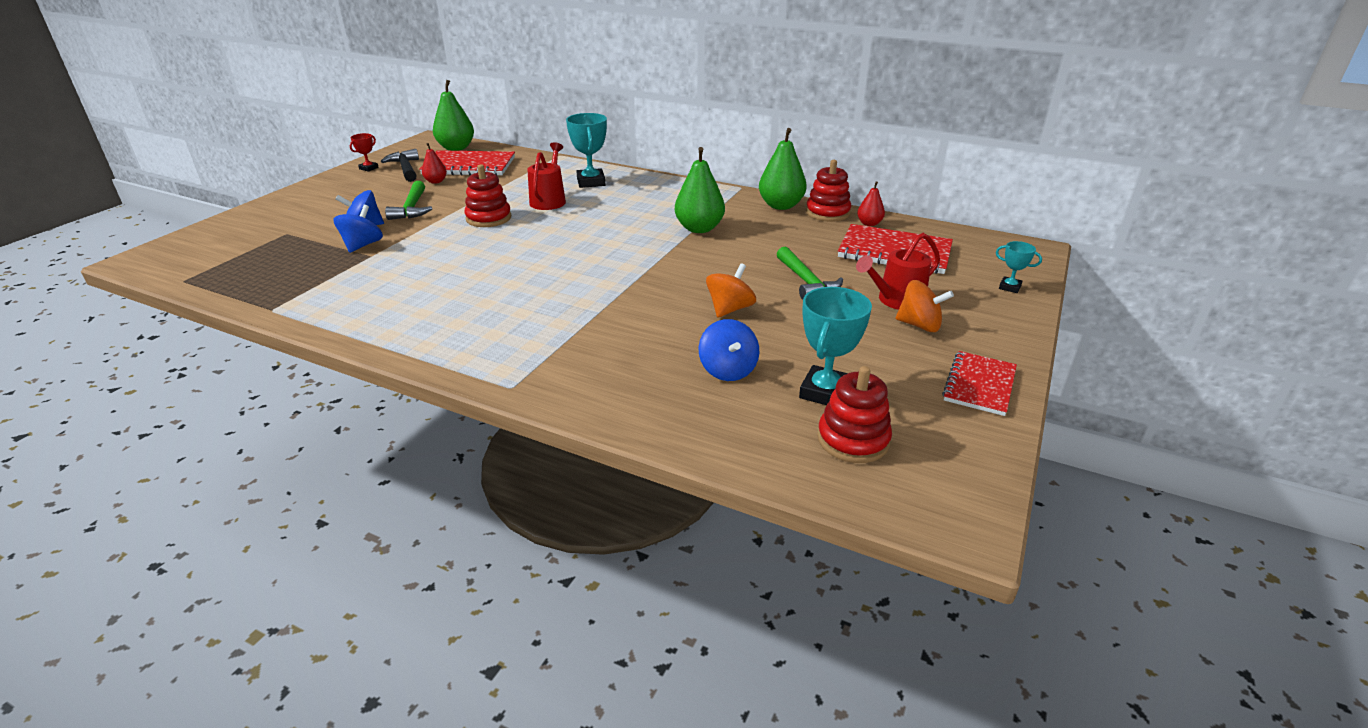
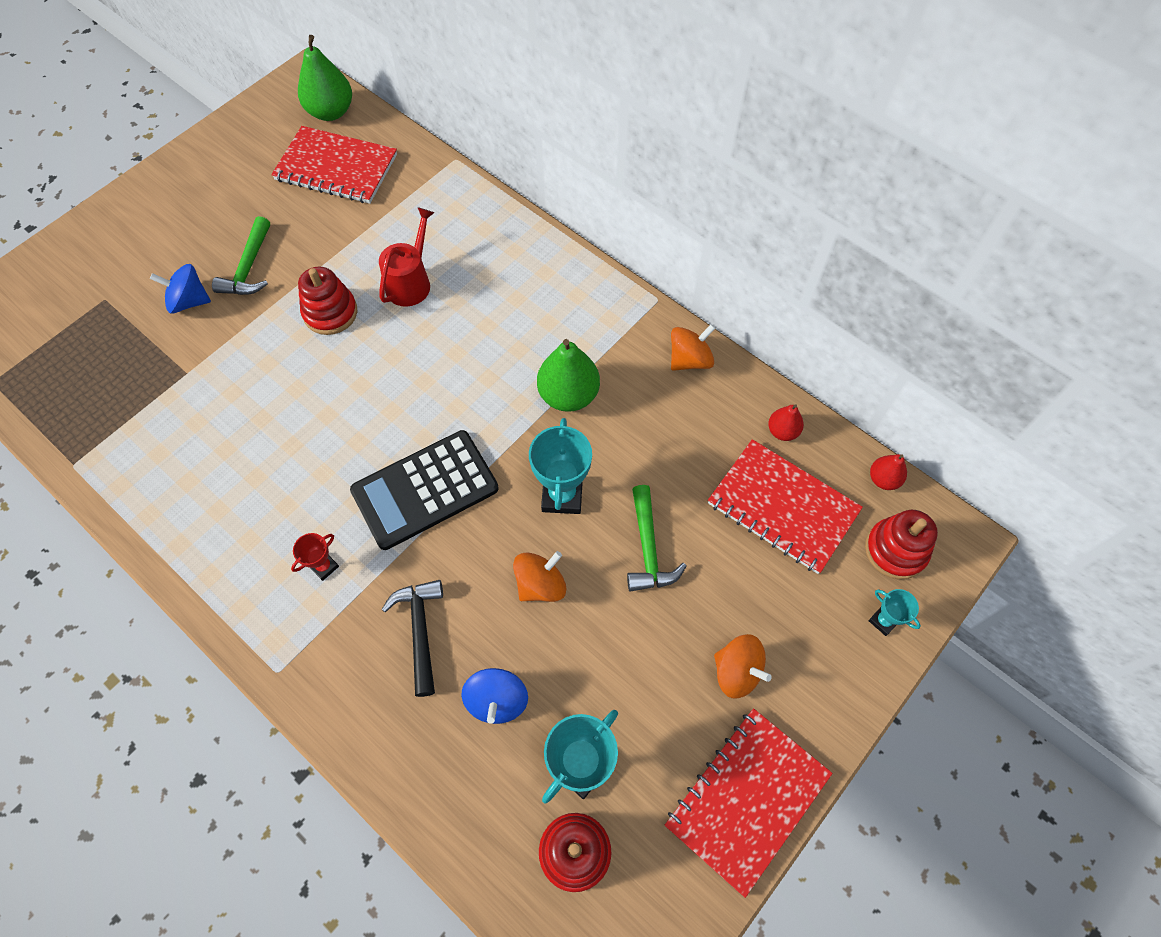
camera: 15 degrees right, 30 degrees up
(362, 245) = (181, 346): blue spinning top -> none
(368, 168) = (216, 149): red trophy -> red trophy (324, 566)
(405, 168) = (259, 158): black hammer -> black hammer (420, 630)
(436, 181) = (288, 202): red pear -> red pear (883, 479)
(591, 182) = (474, 244): turquoise trophy -> turquoise trophy (562, 495)
(606, 280) = (425, 489): none -> black calculator
(781, 206) = (690, 360): green pear -> orange spinning top
(827, 213) = (742, 391): red stacking toy -> red stacking toy (895, 550)
(896, 300) = (735, 614): red watering can -> none
(979, 385) = (747, 799): red notebook -> red notebook, size x1.57

